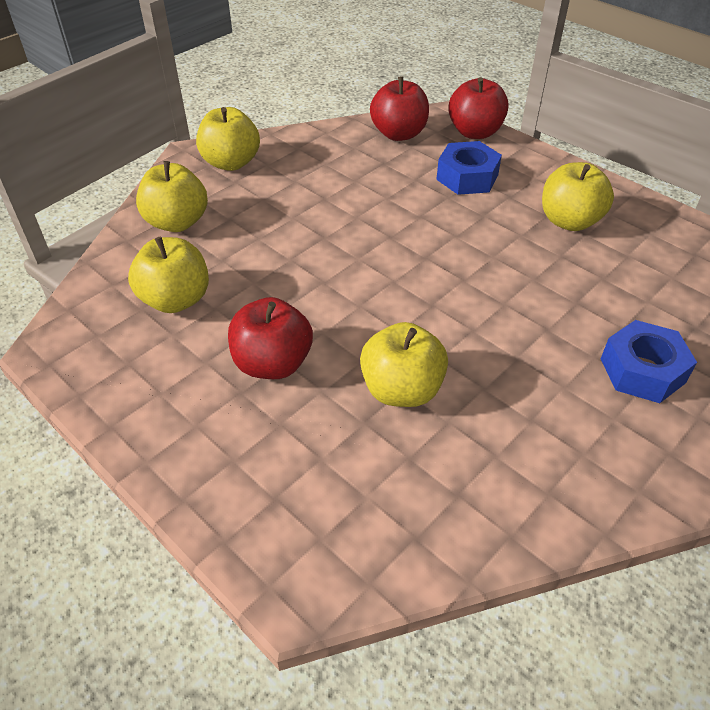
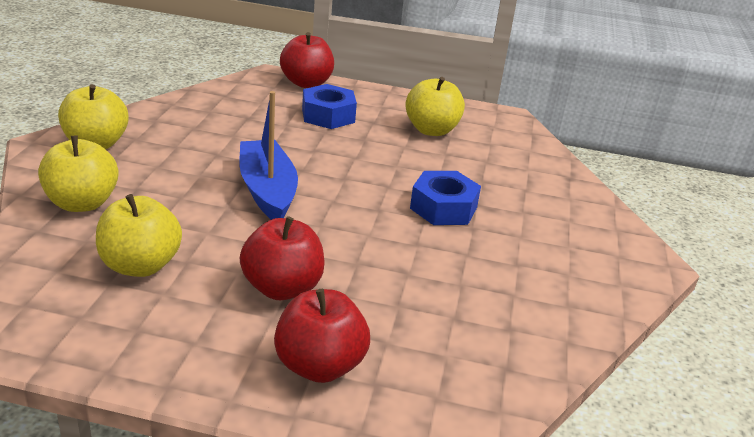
camera: 35 degrees left, 15 degrees down
(339, 252) = (267, 191): none -> blue boat
(399, 134) = (242, 94): red apple -> red apple (319, 366)
(401, 390) = (407, 274): yellow apple -> none
(642, 370) = (560, 212): blue nut -> blue nut (443, 208)

